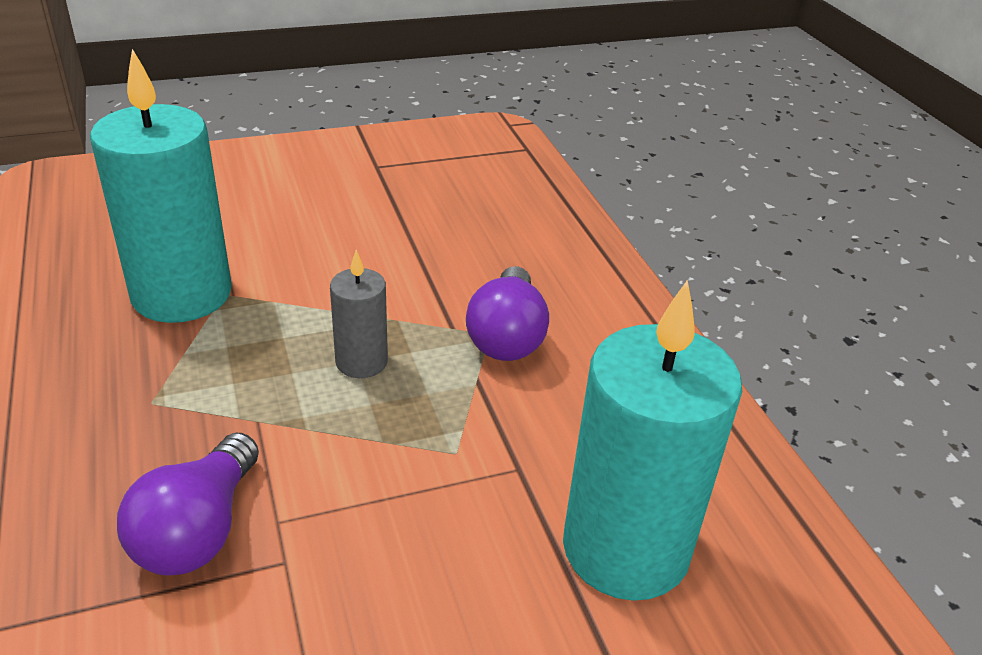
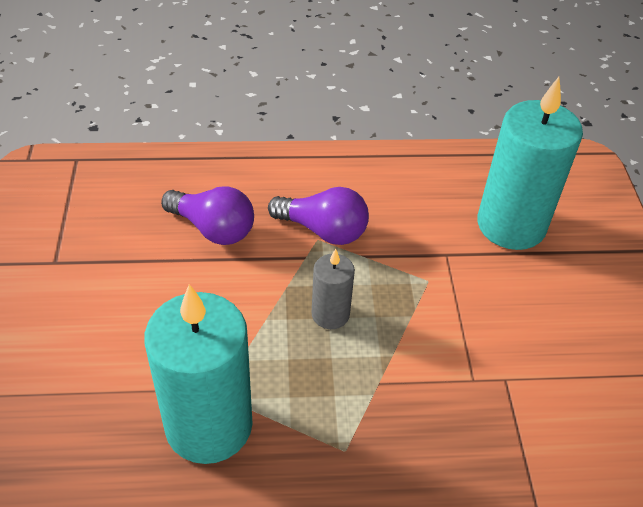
camera: 75 degrees left, 10 degrees up
(198, 530) = (477, 423): purple light bulb -> purple light bulb (213, 229)

